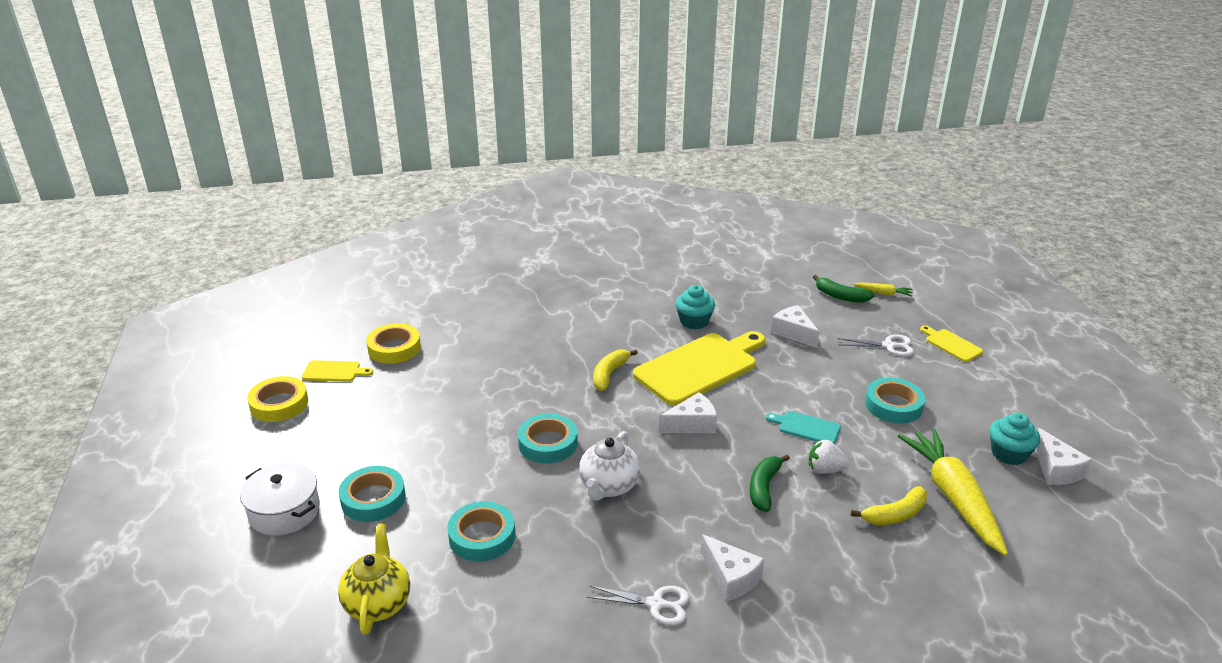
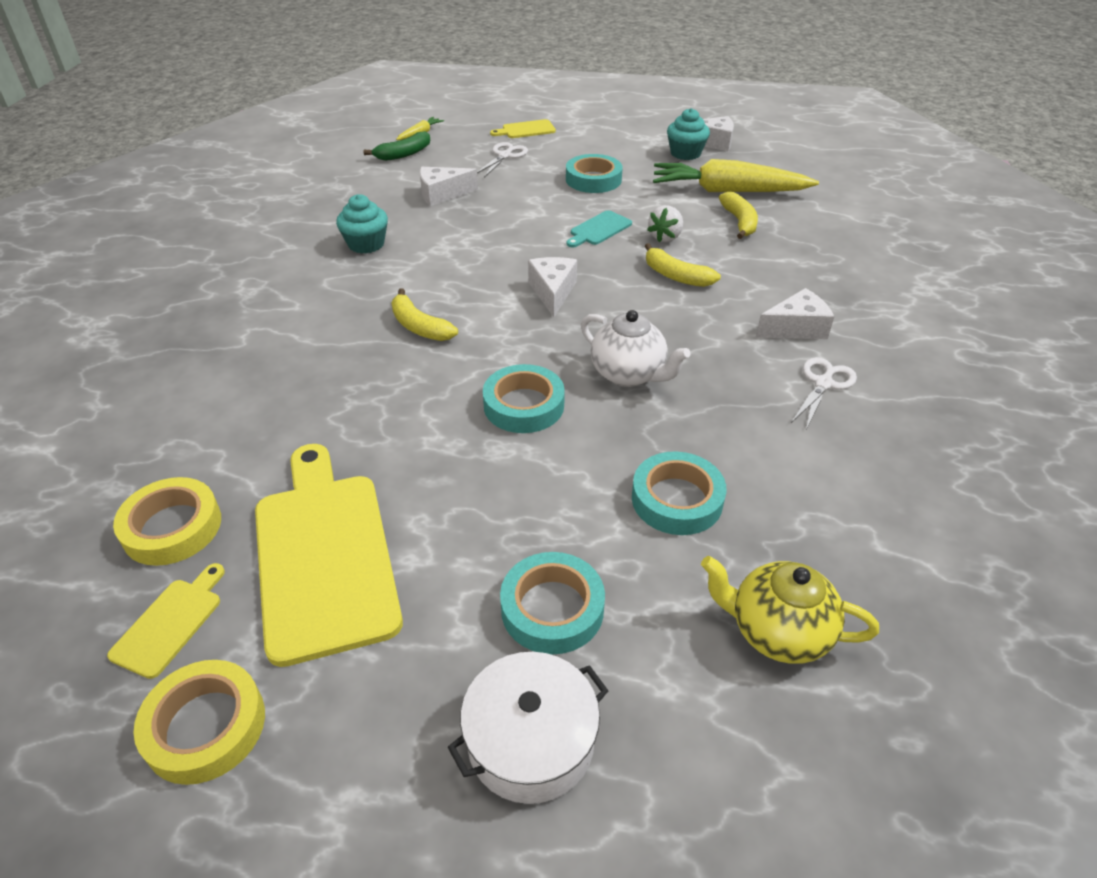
camera: 70 degrees left, 10 degrees up
(700, 367) = (456, 262): yellow cutting board -> yellow cutting board (324, 554)
(764, 488) = (676, 276): green banana -> yellow banana

